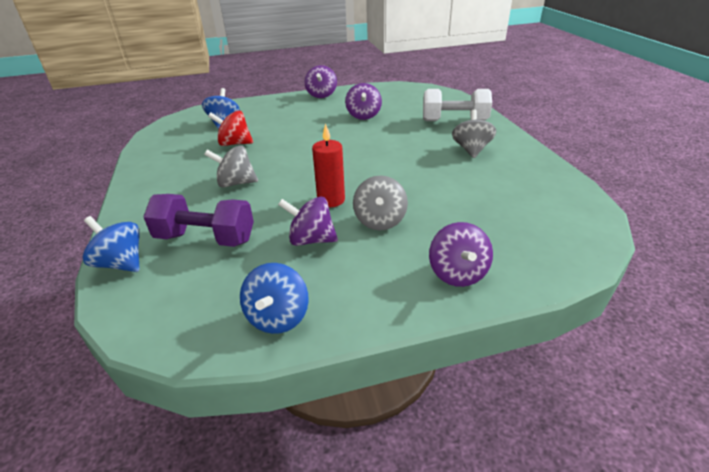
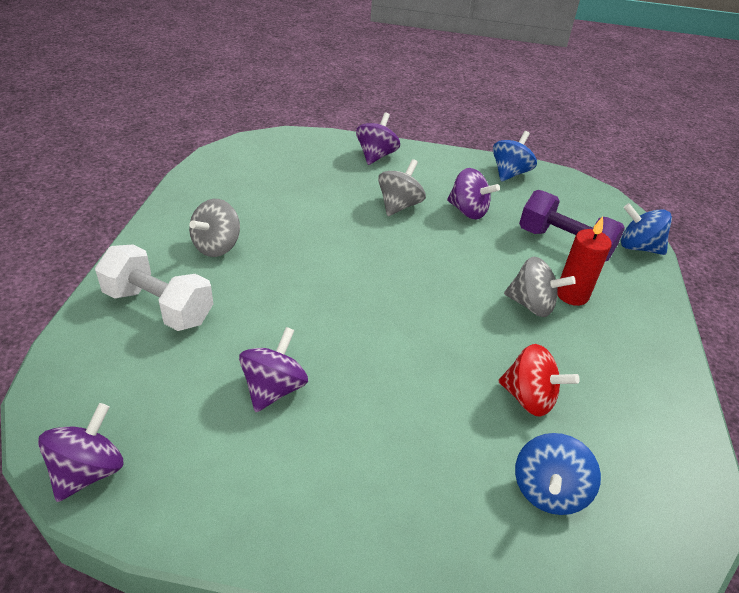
camera: 160 degrees left, 5 degrees up
(121, 263) = (638, 247): blue spinning top -> blue spinning top turned 150 degrees clockwise
(321, 95) = (291, 532): purple spinning top -> purple spinning top (89, 471)
(331, 200) = (430, 241): red candle -> red candle (572, 295)

